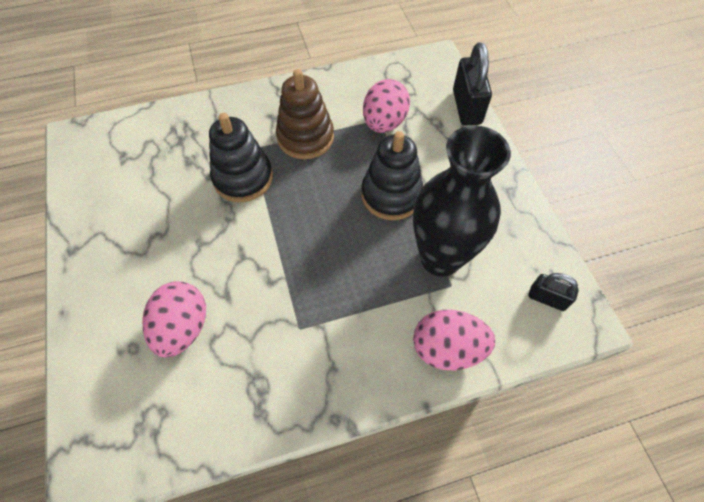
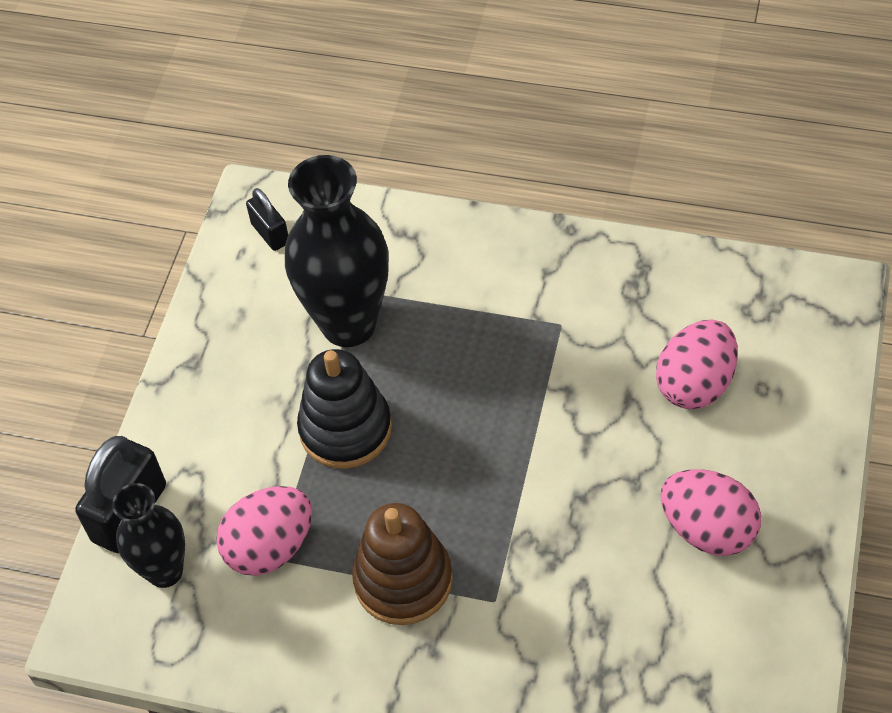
camera: 145 degrees left, 5 degrees down
(243, 178) = (532, 554): black stacking toy -> none
(426, 93) = (165, 571): none -> black vase
(447, 349) = (415, 237): pink egg -> pink egg (707, 529)

